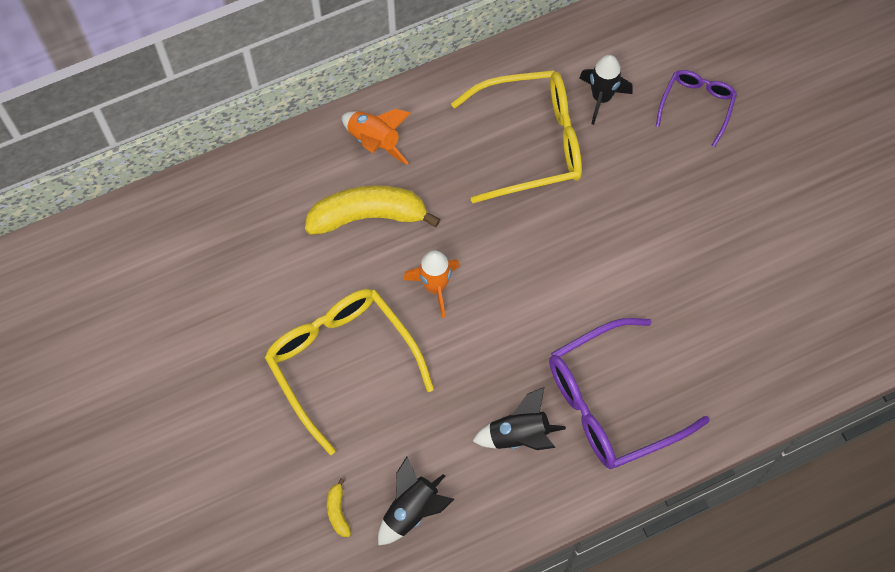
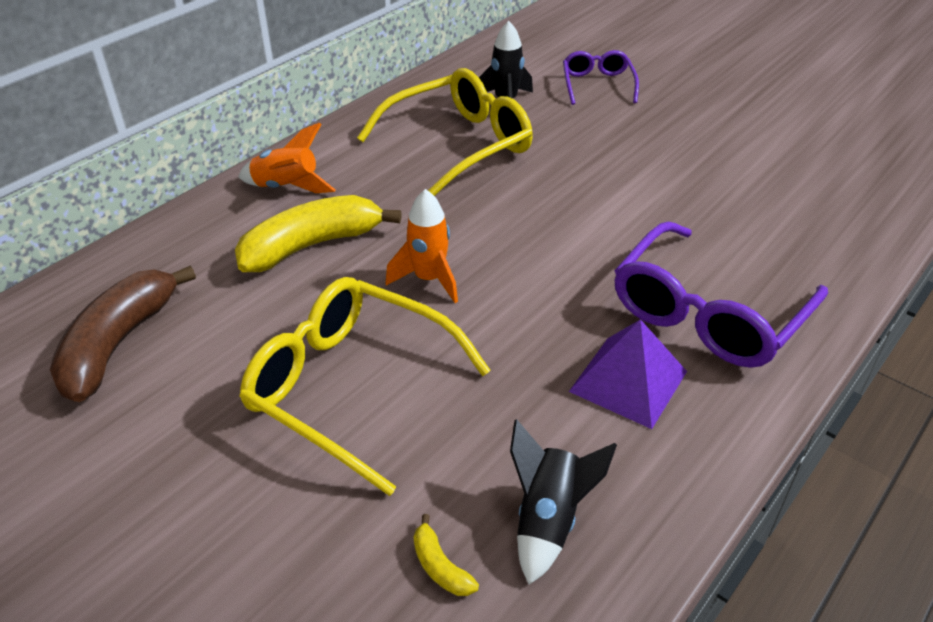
camera: 25 degrees left, 25 degrees down
(211, 260) = (119, 343): none -> brown banana
(519, 435) = (628, 381): black rocket -> purple pyramid

